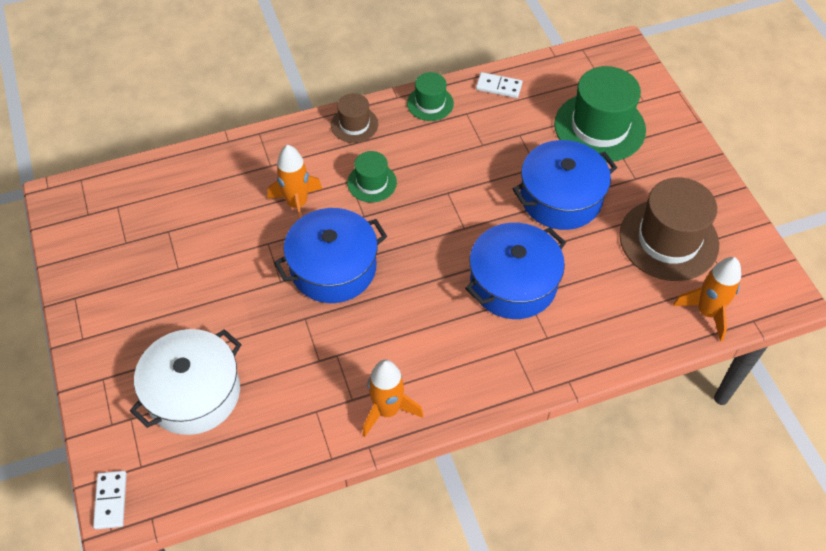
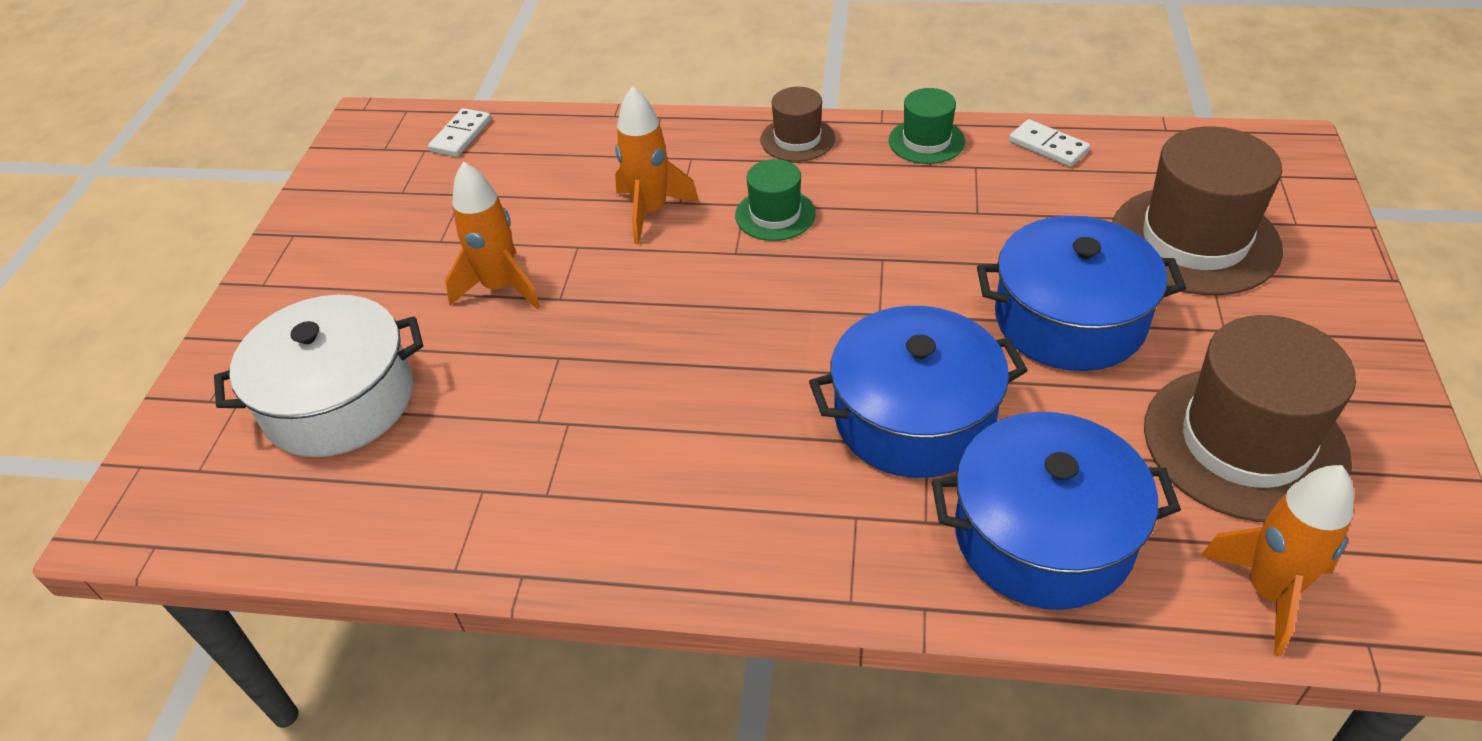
camera: 30 degrees right, 10 degrees down
(111, 500) = (126, 499): white domino -> white domino (461, 135)
(333, 268) = (645, 305): blue pot -> blue pot (1043, 535)
(387, 410) = (587, 532): orange rocket -> orange rocket (500, 287)
(599, 127) = (1194, 240): green hat -> brown hat

